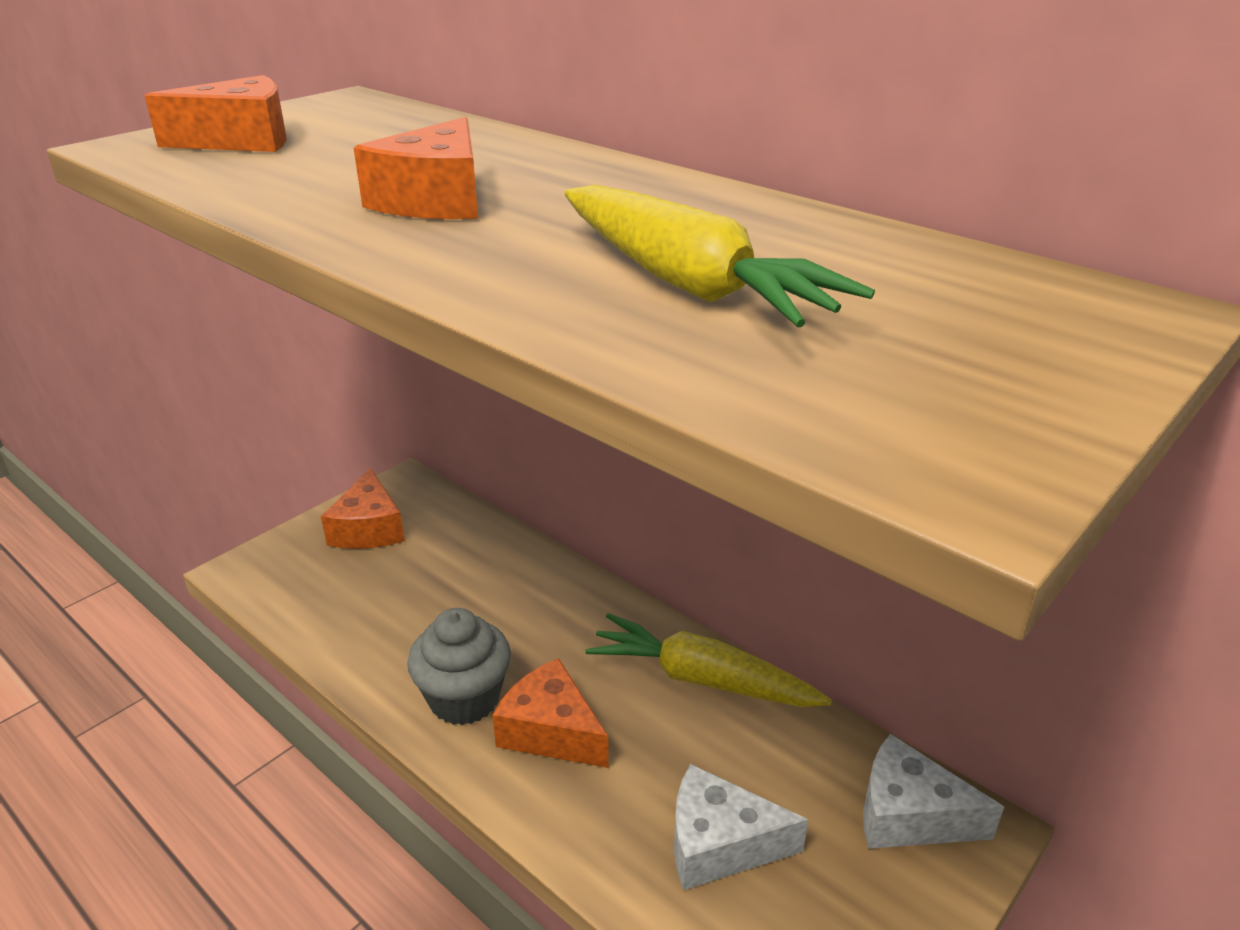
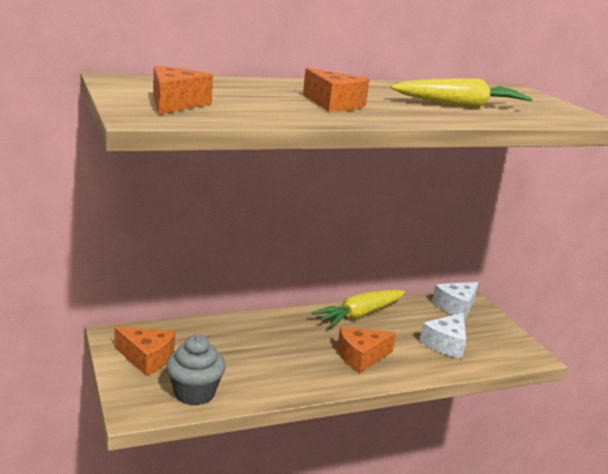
camera: 65 degrees left, 10 degrees down
(464, 699) = (322, 371): grey cupcake -> grey cupcake (194, 393)

